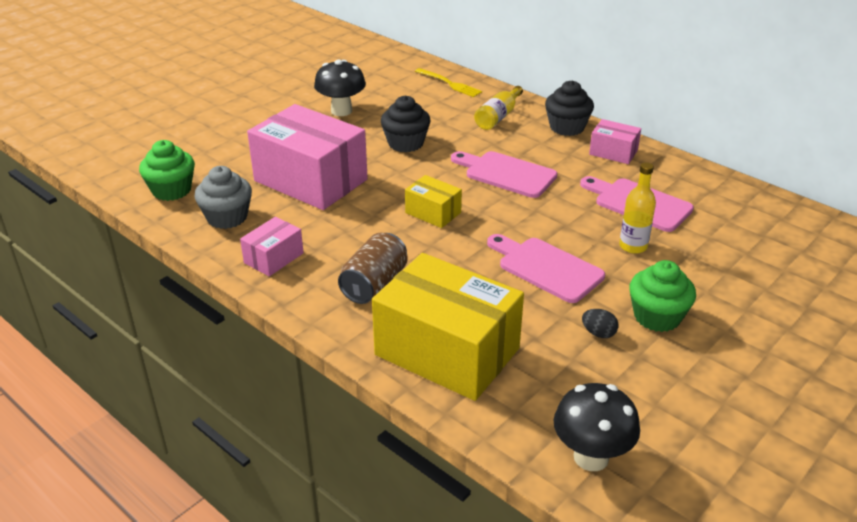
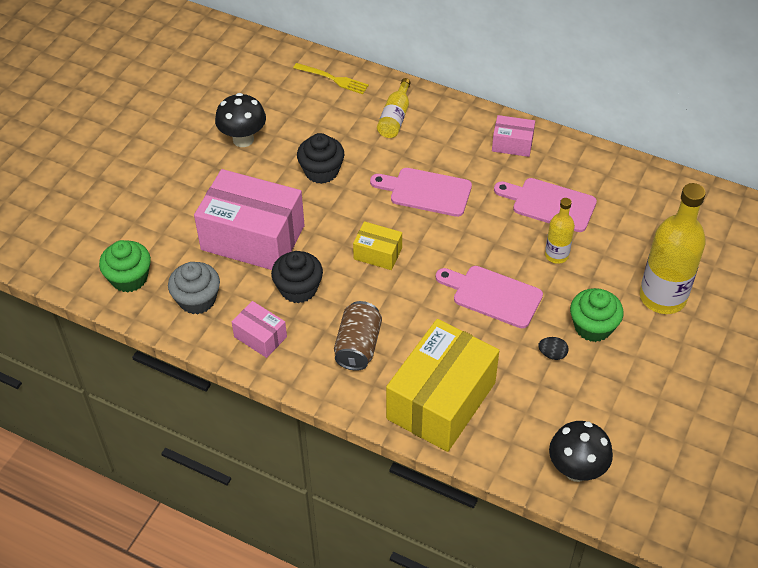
camera: 15 degrees left, 15 degrees up
(273, 258) = (260, 337): pink box -> pink box turned 75 degrees counterclockwise
(447, 352) = (441, 401): yellow box -> yellow box turned 75 degrees counterclockwise
(567, 127) = (462, 119): black cupcake -> black cupcake (298, 289)
(752, 305) = (662, 297): none -> yellow bottle

